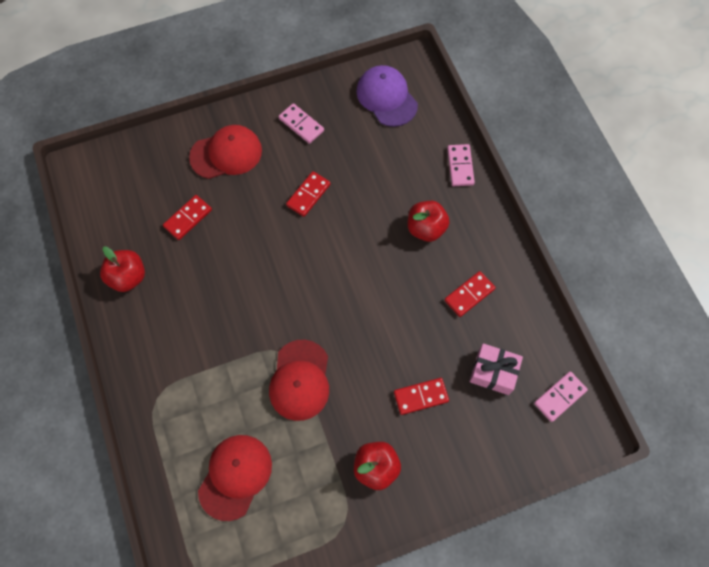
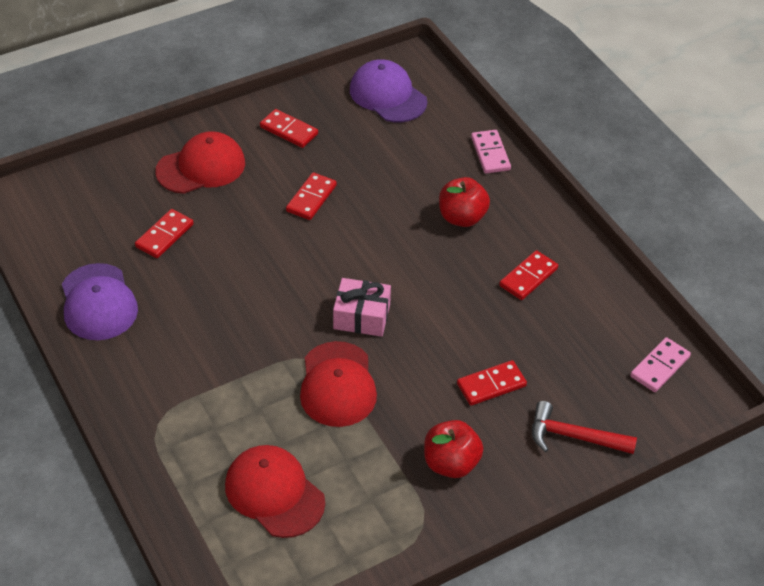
camera: 10 degrees left, 20 degrees down
(128, 277) = (98, 302): red apple -> purple cap
(235, 476) = (274, 493): red cap -> red cap turned 60 degrees counterclockwise
(301, 125) = (288, 130): pink domino -> red domino
(478, 455) = (574, 436): none -> red hammer
(493, 372) = (574, 351): pink gift -> pink gift (361, 317)

